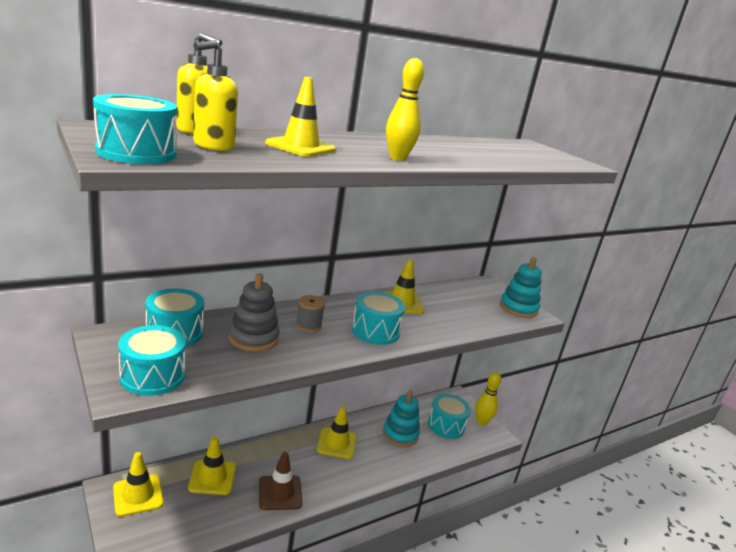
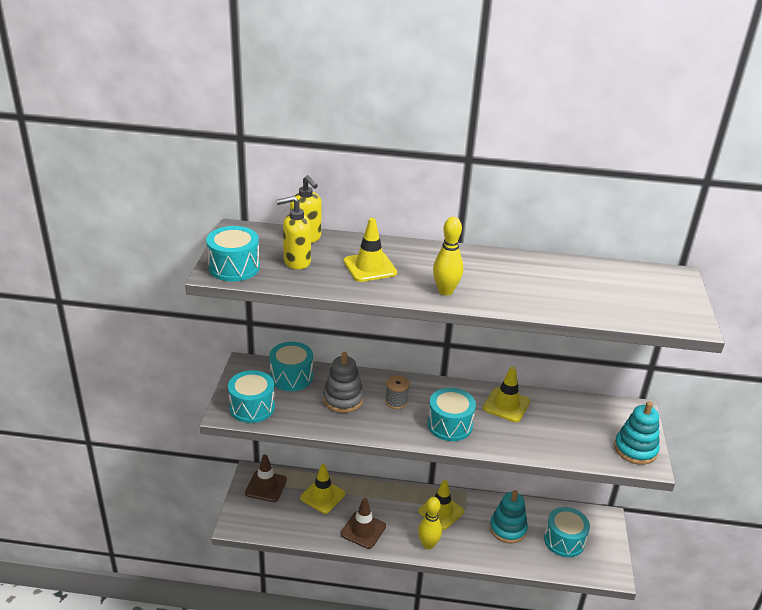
camera: 40 degrees right, 10 degrees up
(138, 495) = (266, 486): yellow traffic cone -> brown traffic cone
(481, 422) = (608, 554): yellow bowling pin -> yellow bowling pin (428, 544)

